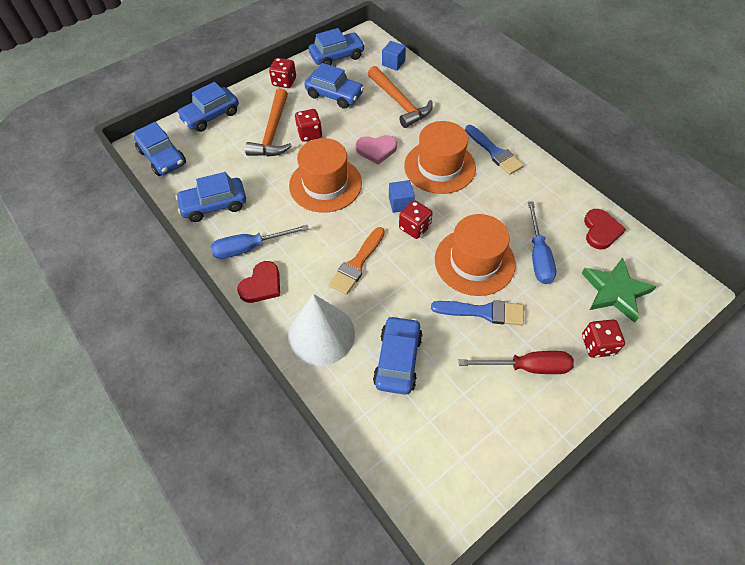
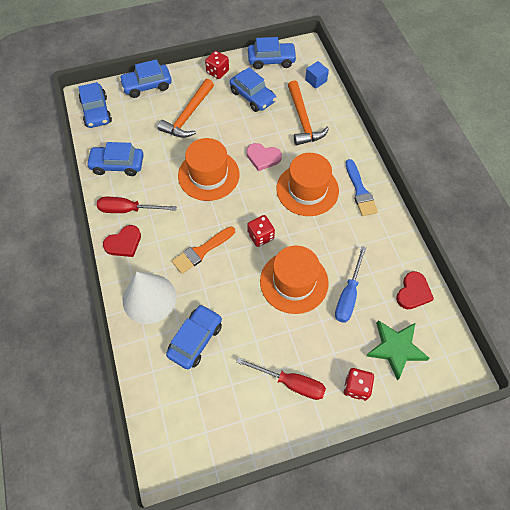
camera: 20 degrees right, 5 degrees up
(250, 248) = (128, 210): blue screwdriver -> red screwdriver
(309, 134) = (216, 126): red dice -> none
(401, 203) = (260, 211): blue cube -> none
(483, 312) = (279, 326): blue brush -> none

